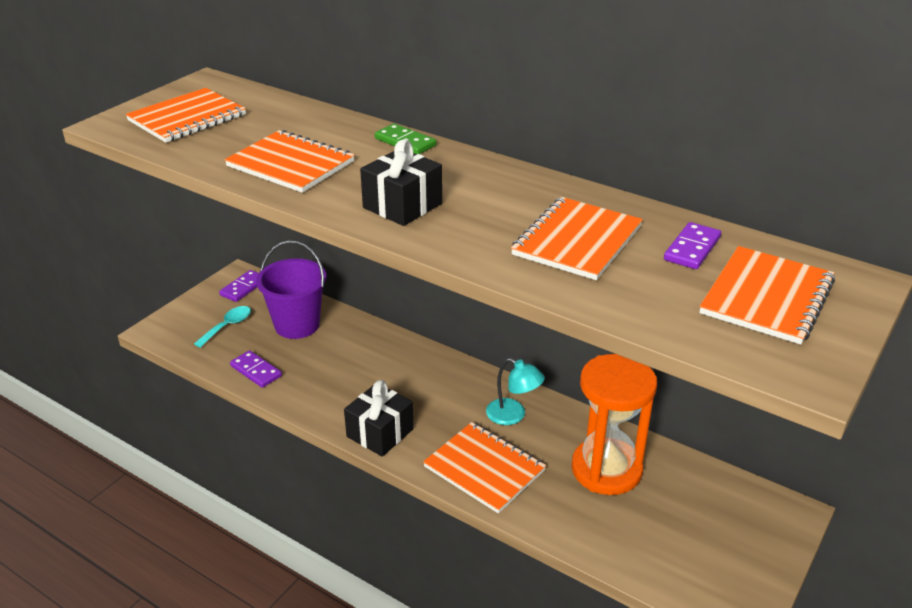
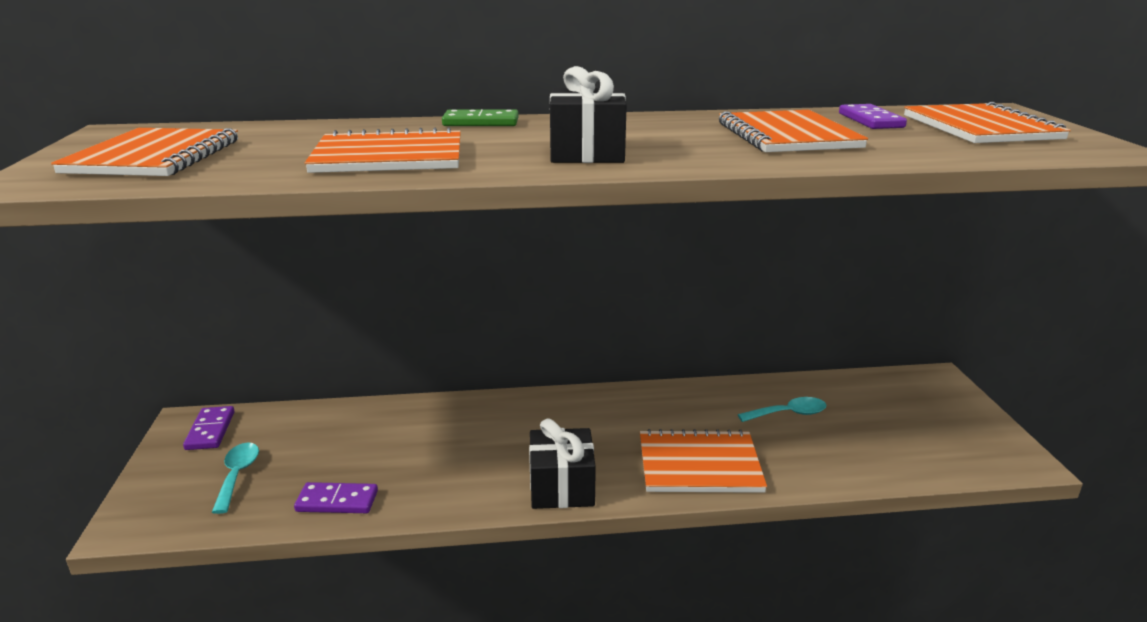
camera: 40 degrees left, 10 degrees down
(297, 325) = (331, 436): purple bucket -> none
(513, 415) = (660, 412): turquoise lamp -> none
(606, 469) = (788, 414): orange hourglass -> turquoise spoon

